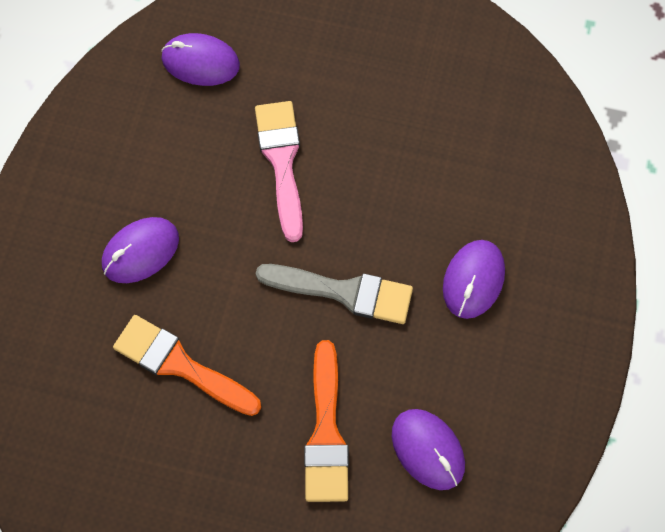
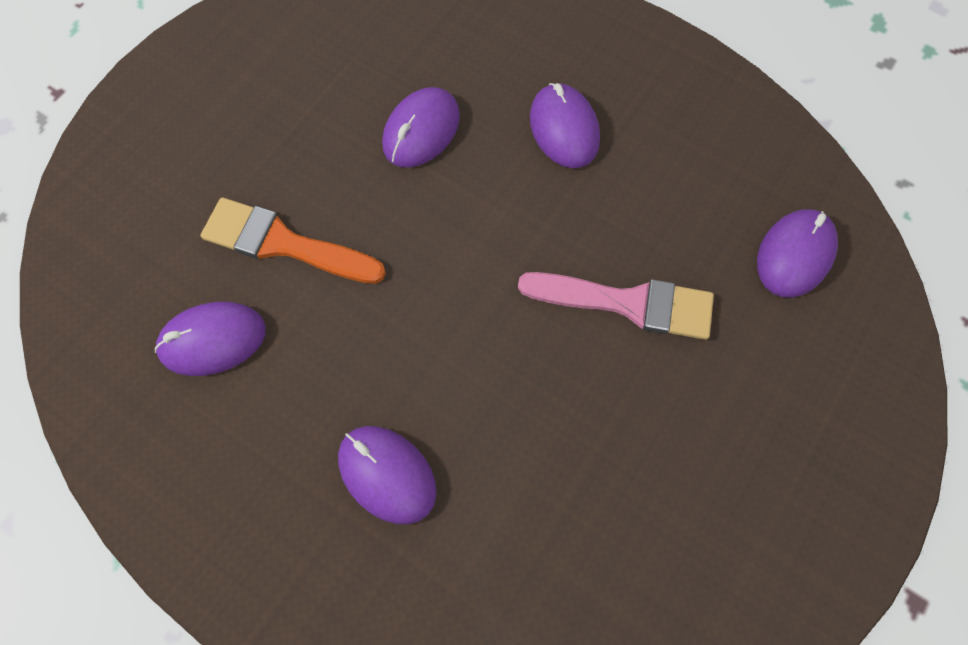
camera: 110 degrees right, 0 degrees up
(180, 365) = (421, 130): orange brush -> purple mouse
(344, 292) = (434, 317): grey brush -> none

